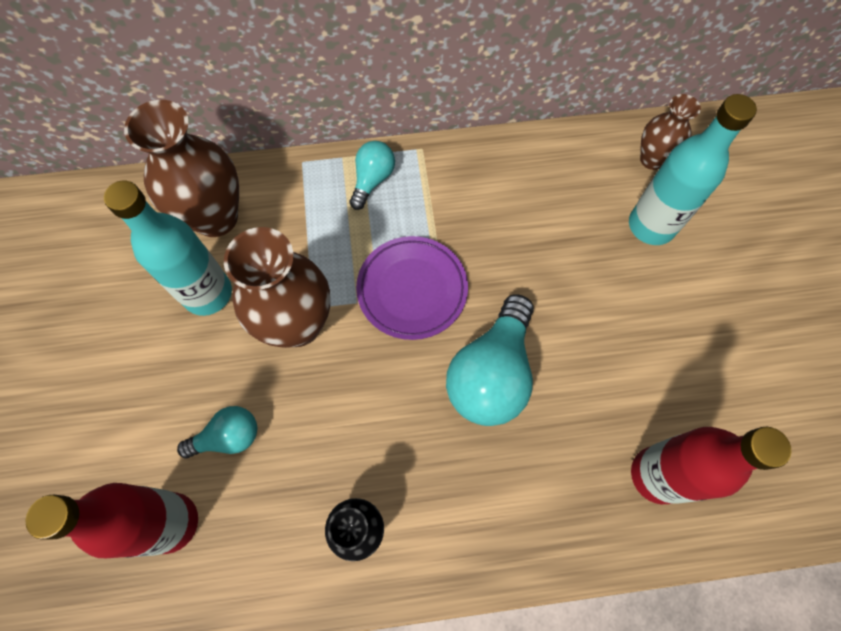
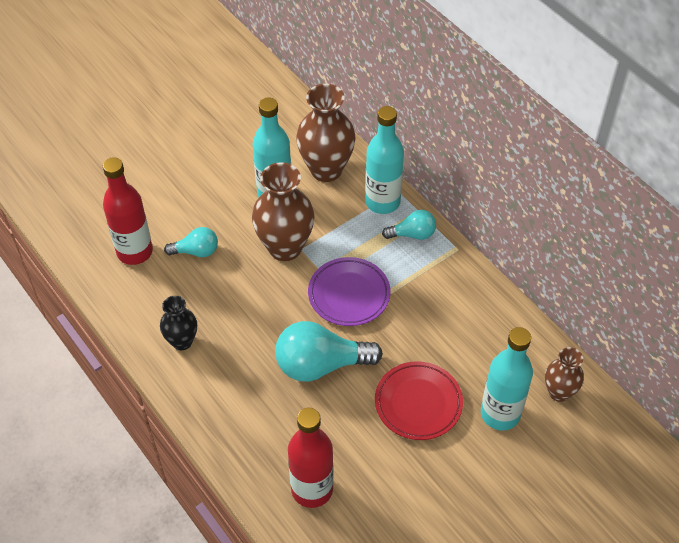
camera: 60 degrees right, 15 degrees down
(228, 437) = (196, 251): turquoise light bulb -> turquoise light bulb turned 45 degrees counterclockwise
(306, 185) = (382, 202): none -> turquoise bottle
(598, 297) = (418, 403): none -> red plate

